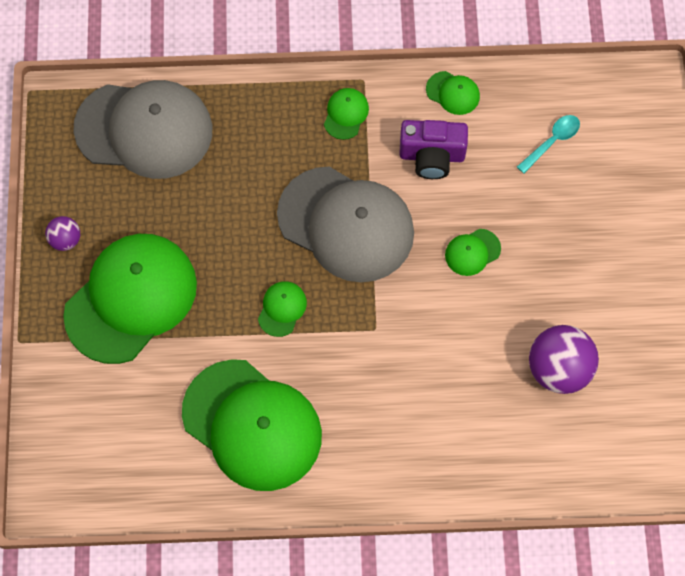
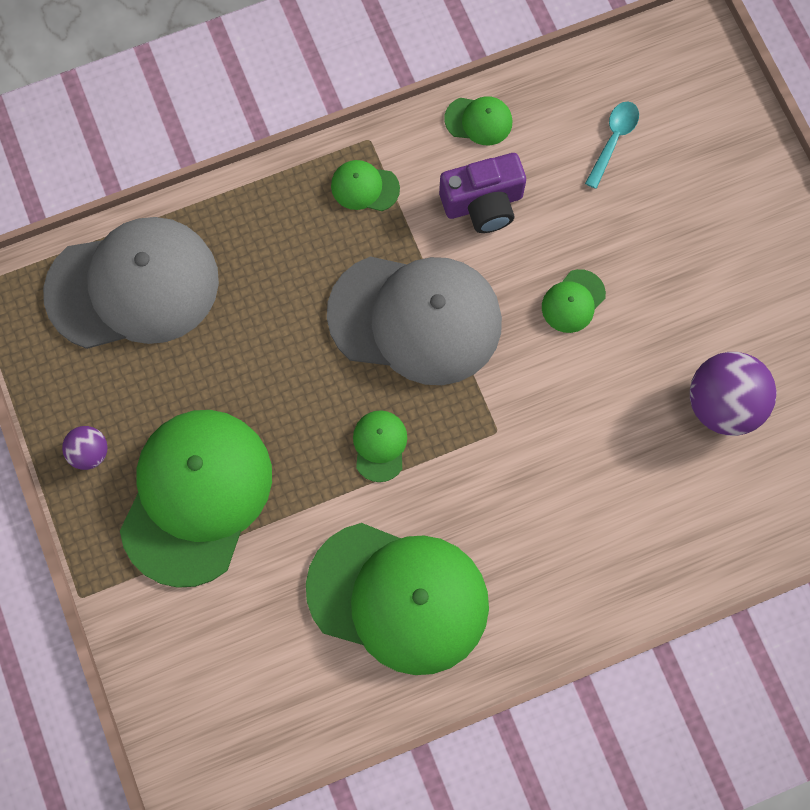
camera: 20 degrees left, 5 degrees up
(346, 114) = (364, 187): green cap -> green cap turned 75 degrees counterclockwise

